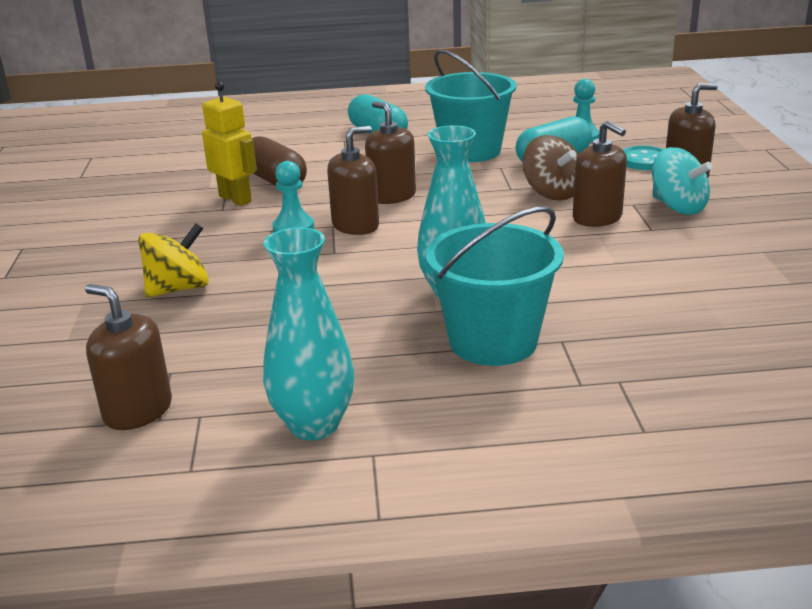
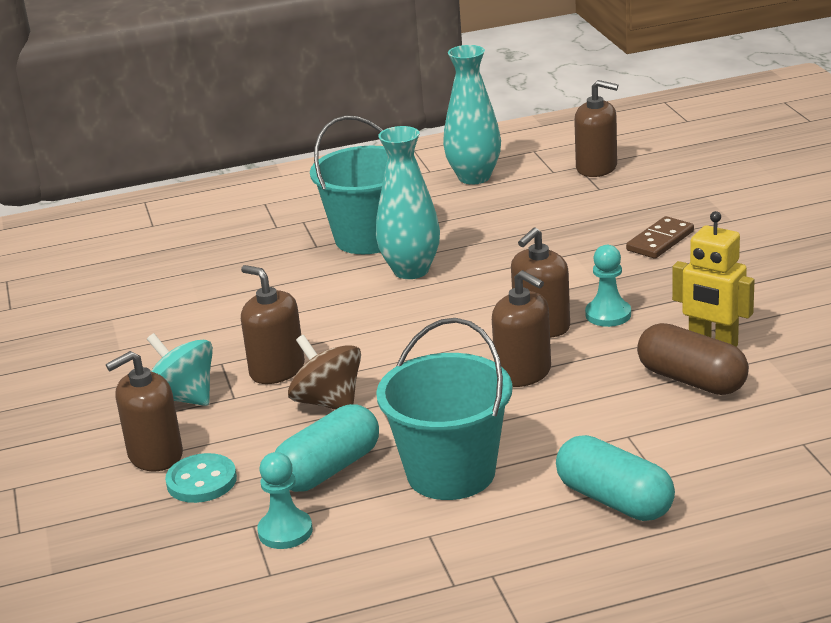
camera: 170 degrees right, 0 degrees up
(178, 289) = (660, 241): yellow spinning top -> brown domino

